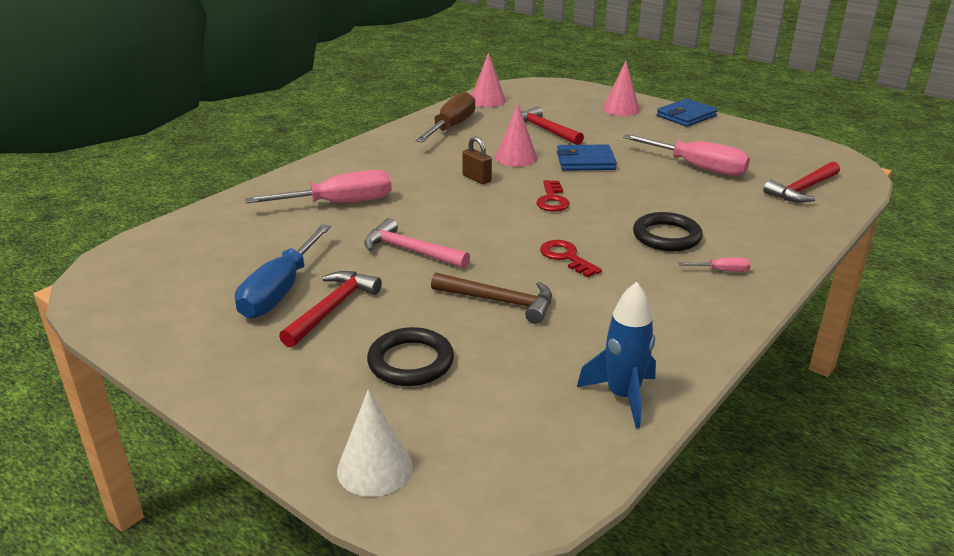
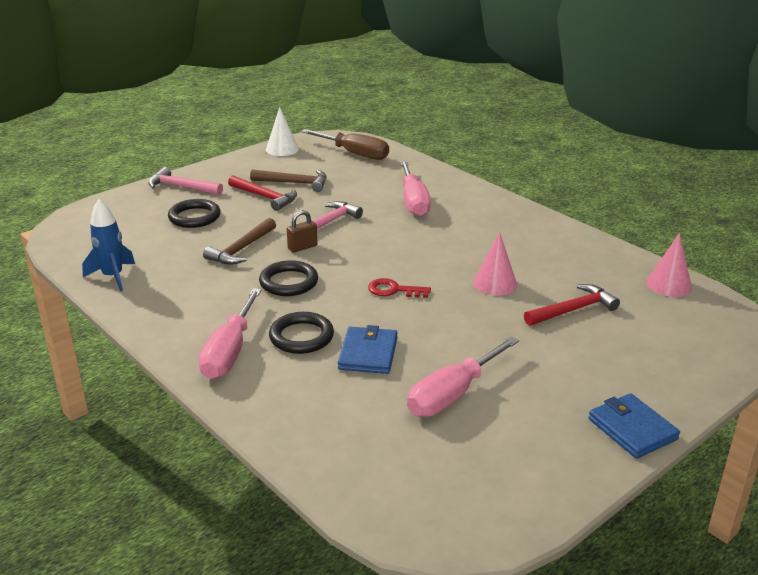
camera: 100 degrees right, 0 degrees up
(280, 291) = (294, 183): blue screwdriver -> brown hammer
(293, 402) = (181, 187): none -> pink hammer
(375, 468) = (116, 205): white cone -> white cone (282, 149)
(451, 127) = (580, 257): brown screwdriver -> brown screwdriver (354, 154)
(476, 178) = (448, 259): brown padlock -> brown padlock (302, 247)
(566, 257) = (289, 282): red key -> black ring
(585, 161) = (480, 322): blue wallet -> blue wallet (368, 353)
(621, 109) = (653, 377): pink cone -> none
(722, 271) = (229, 352): pink screwdriver -> pink screwdriver, size x2.34
(802, 190) = (373, 460): red hammer -> none

